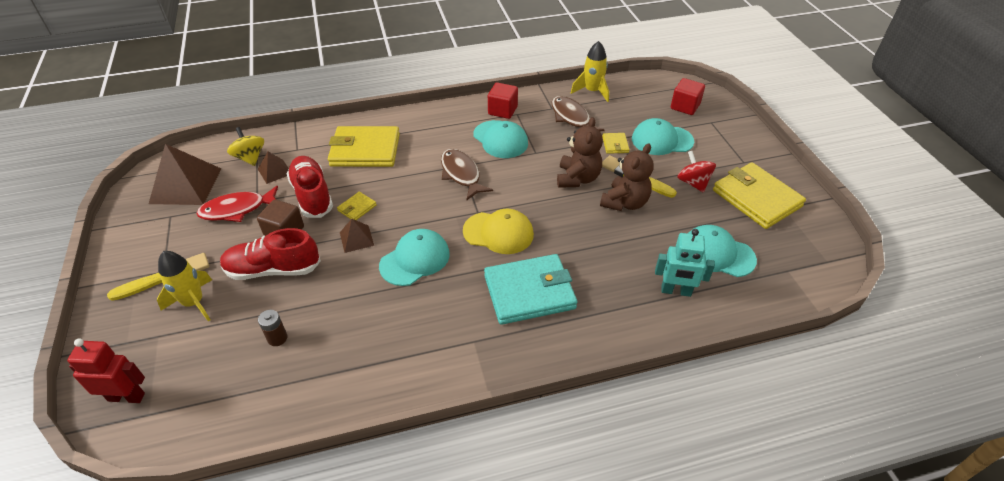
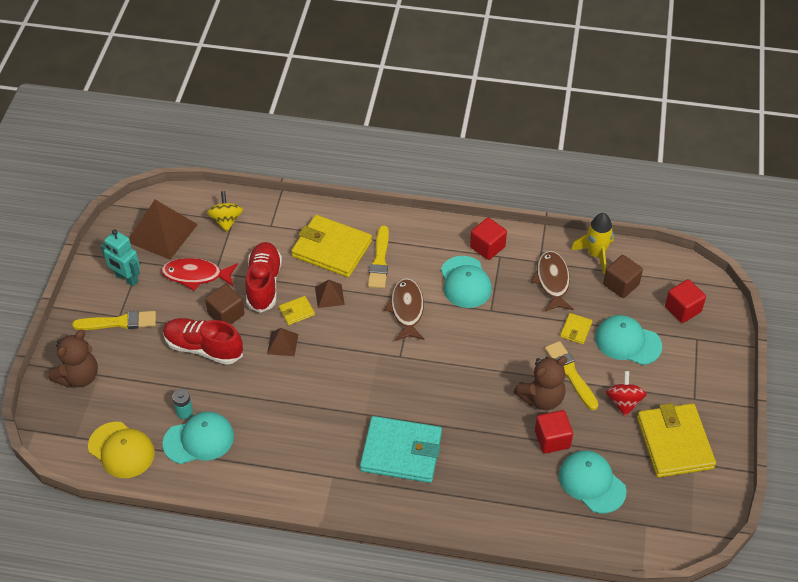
camera: 25 degrees right, 5 degrees up
(126, 396) = (64, 416): red robot -> none
(194, 303) = (133, 355): yellow rocket -> none
(275, 171) = (242, 244): brown pyramid -> brown pyramid (329, 295)
(277, 338) = (184, 412): brown battery -> turquoise battery
(415, 146) = (379, 261): none -> yellow brush
(415, 259) = (321, 383): turquoise cap -> turquoise cap (199, 440)
(498, 233) = (406, 385): yellow cap -> yellow cap (121, 450)
(577, 178) = (513, 355): brown teddy bear -> brown teddy bear (79, 377)
(626, 105) = (621, 285): none -> brown cube
(657, 231) = (552, 439): none -> red cube
(676, 291) = (528, 502): turquoise robot -> turquoise robot (126, 278)

